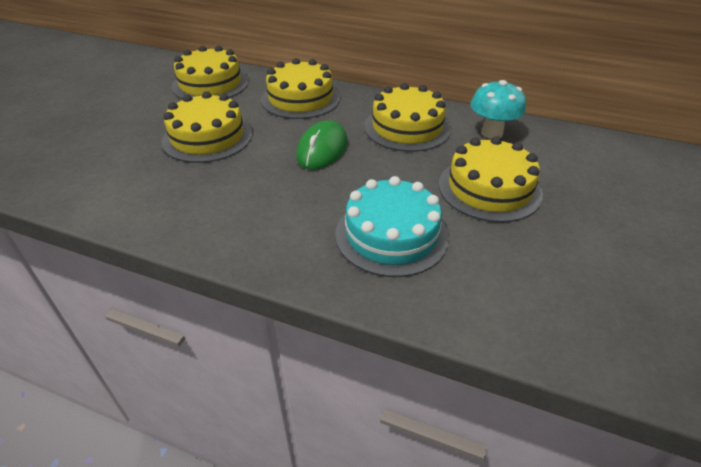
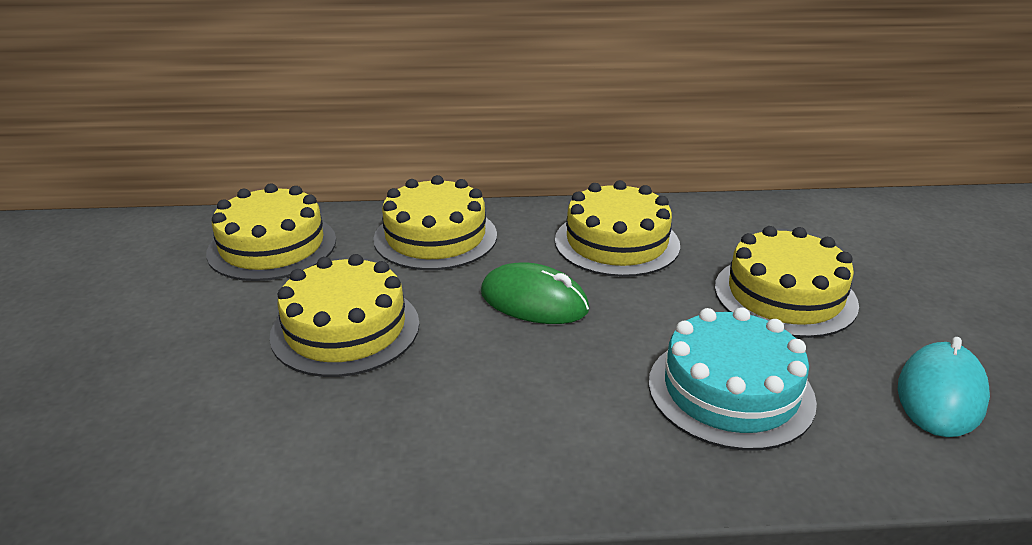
camera: 25 degrees left, 10 degrees down
(322, 149) = (534, 301): green mouse -> green mouse turned 60 degrees counterclockwise
(491, 133) = (723, 224): turquoise mushroom -> none
(538, 284) = (941, 394): none -> turquoise mouse

